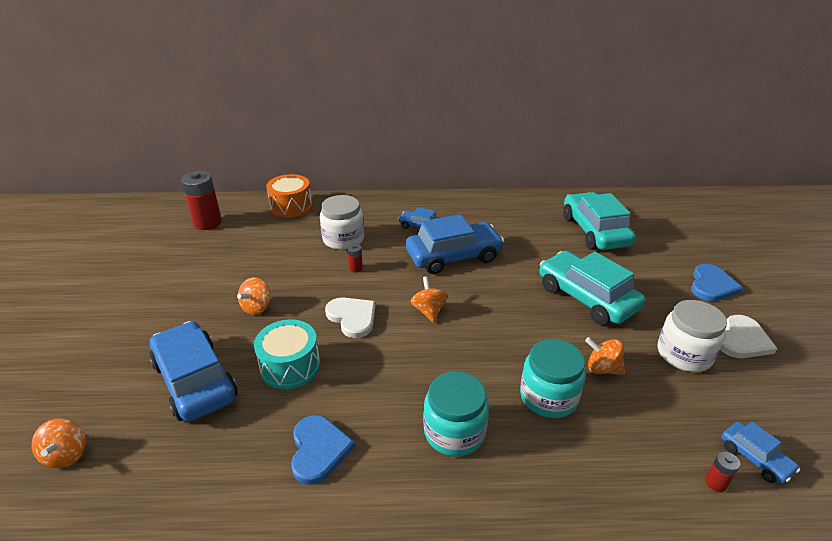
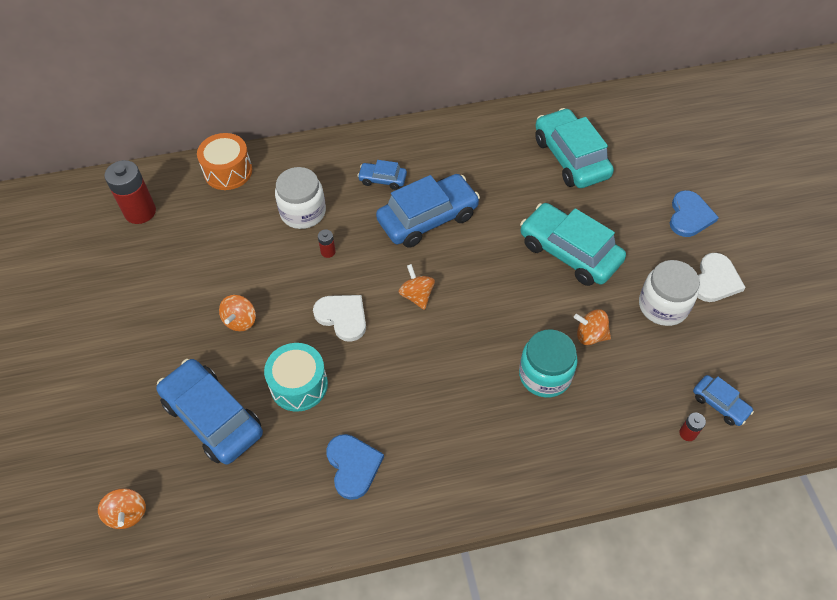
camera: 10 degrees left, 20 degrees up
(454, 432) = (467, 426): turquoise jar -> none

